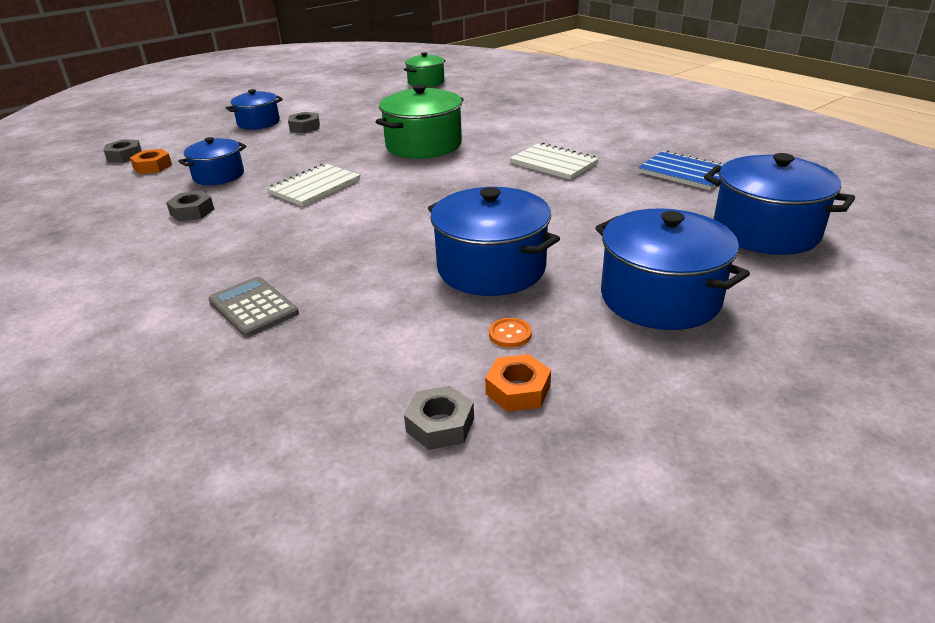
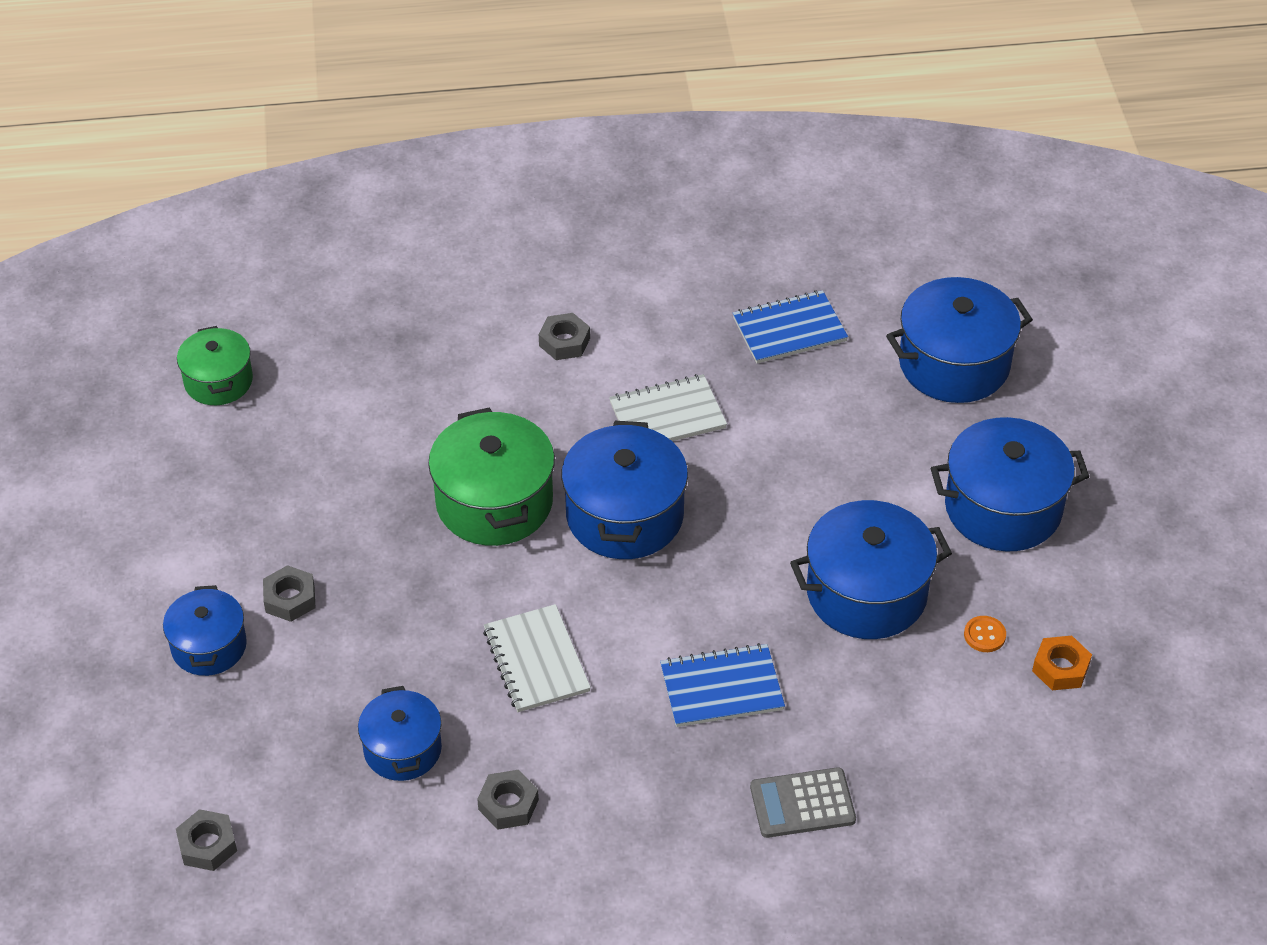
camera: 60 degrees left, 15 degrees up
(152, 166) = (291, 818): orange nut -> none
(343, 244) = (721, 688): none -> blue notebook
(440, 425) = (1069, 734): grey nut -> grey nut (564, 342)
(457, 176) = (625, 515): none -> blue pot

